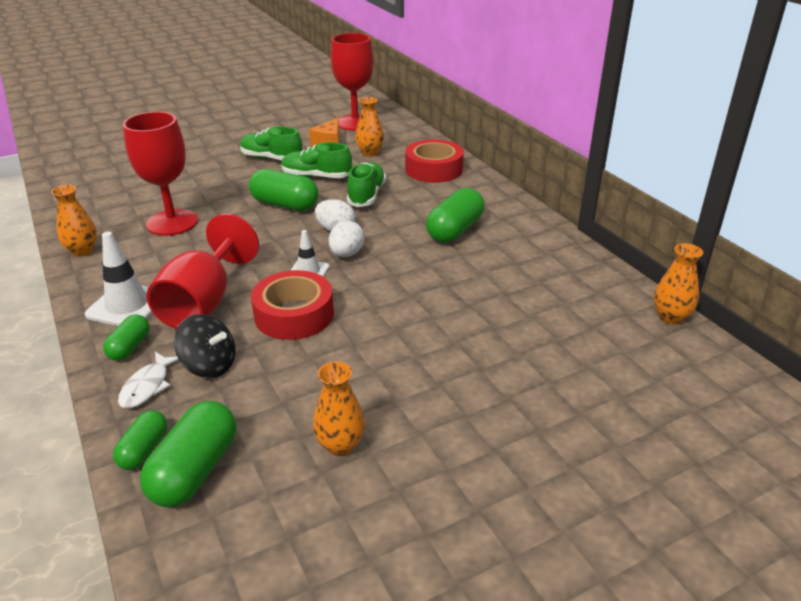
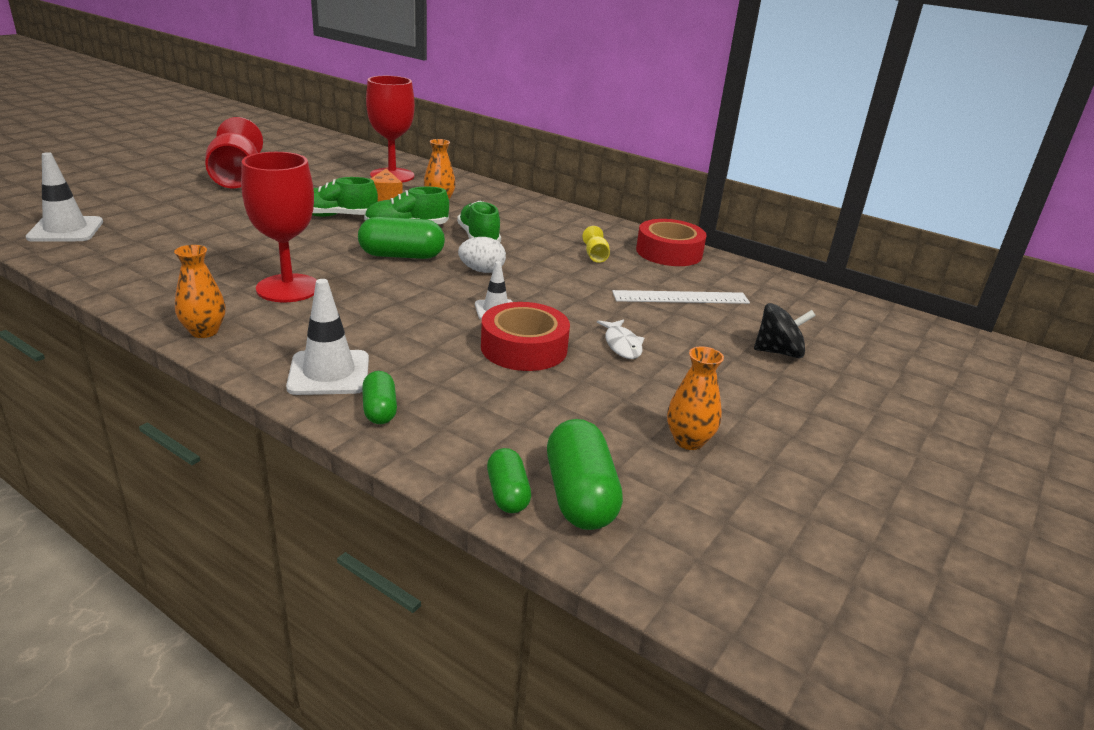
camera: 30 degrees left, 5 degrees down
(79, 149) = (66, 230): none -> white traffic cone
(147, 386) = (443, 439): white fish -> white fish (622, 345)
(204, 303) = (416, 355): red goblet -> red goblet (237, 178)
(209, 365) = (489, 407): black spinning top -> black spinning top (778, 352)
(346, 254) = (516, 289): white egg -> none
(434, 169) = (519, 209): red tape -> red tape (669, 252)
(454, 230) = (595, 256): green capsule -> yellow goblet
(493, 290) = (680, 297): none -> white ruler
(670, 317) = (832, 294): orange vase -> none

